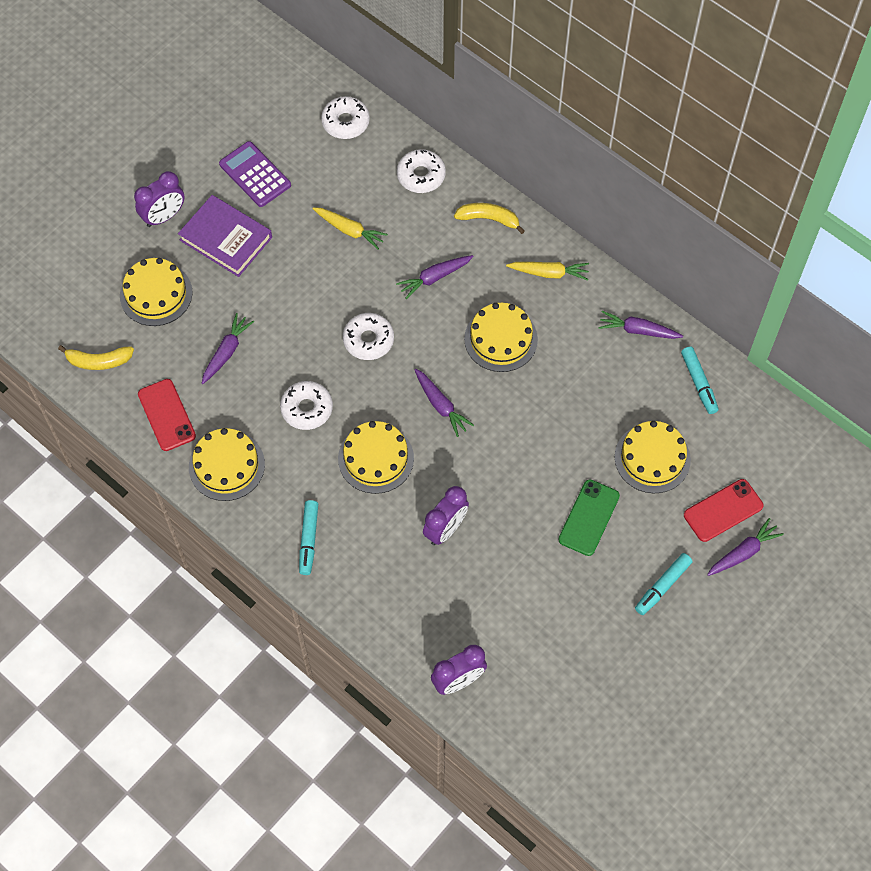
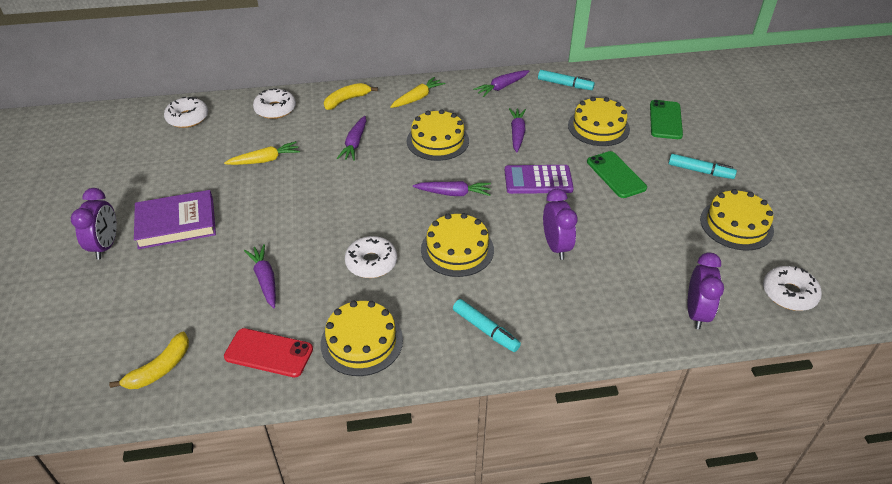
camera: 50 degrees left, 20 degrees down
(156, 294) = (158, 291): yellow cake -> yellow cake (736, 225)
(255, 175) = (154, 179): purple calculator -> purple calculator (538, 180)
(368, 340) = (358, 199): white donut -> white donut (789, 294)
(662, 586) = (700, 171): turquoise marker -> turquoise marker turned 60 degrees counterclockwise
(723, 510) = (665, 120): red phone -> green phone
(743, 552) = (704, 127): purple carrot -> purple carrot (517, 134)

